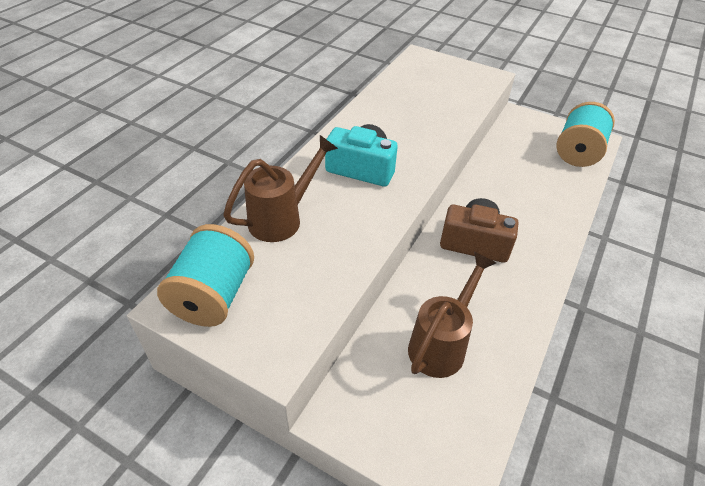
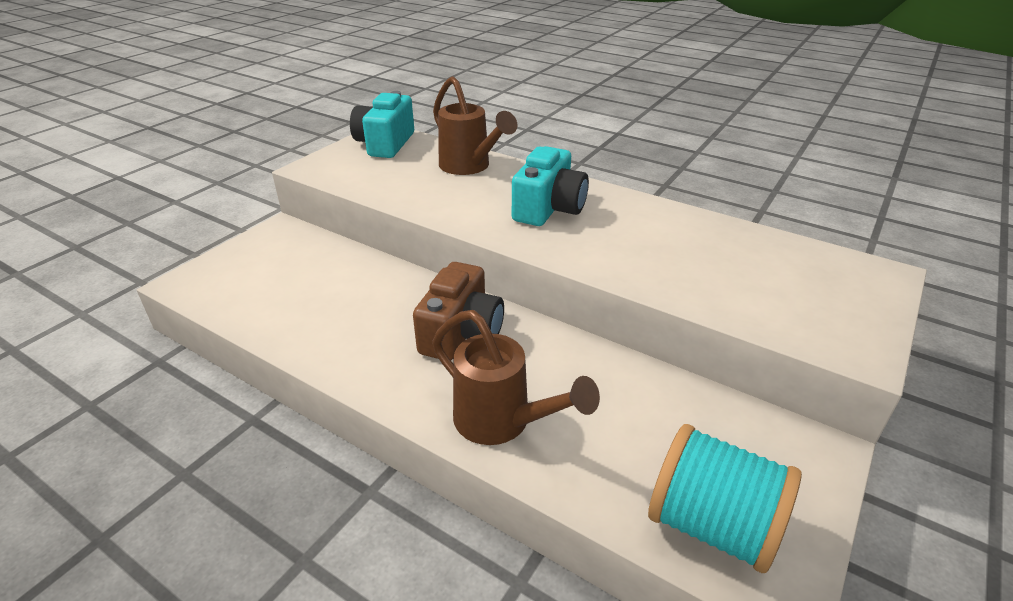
camera: 95 degrees right, 10 degrees down
(213, 295) = (385, 144): turquoise spool -> turquoise camera
(442, 343) = (321, 289): brown watering can -> brown watering can (503, 423)

